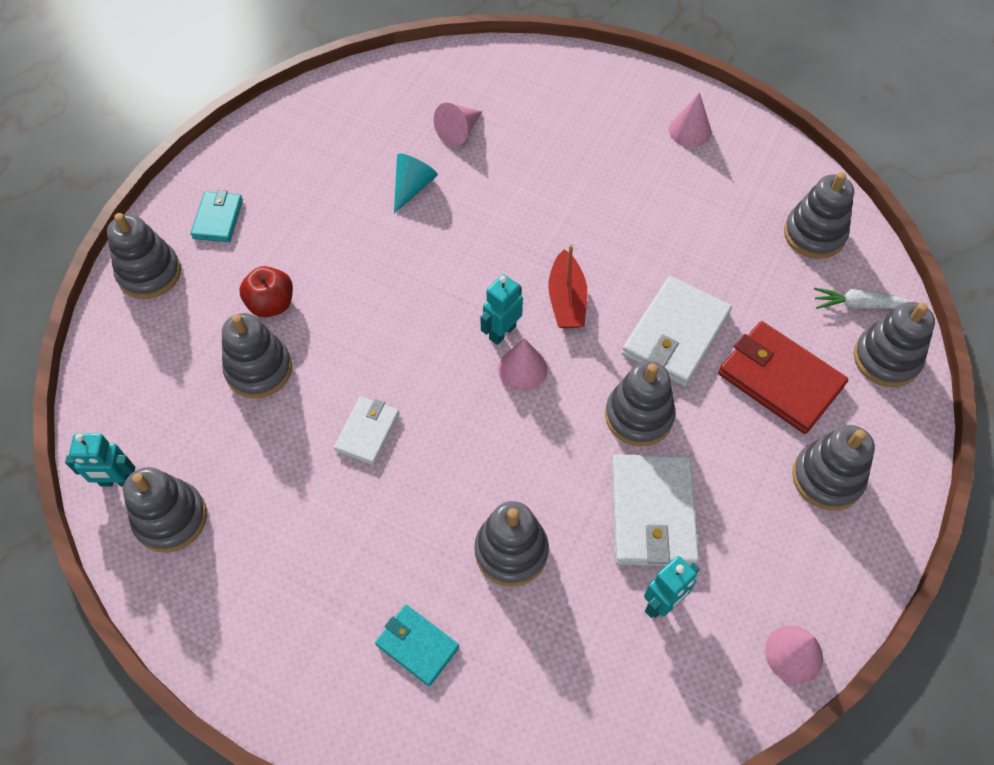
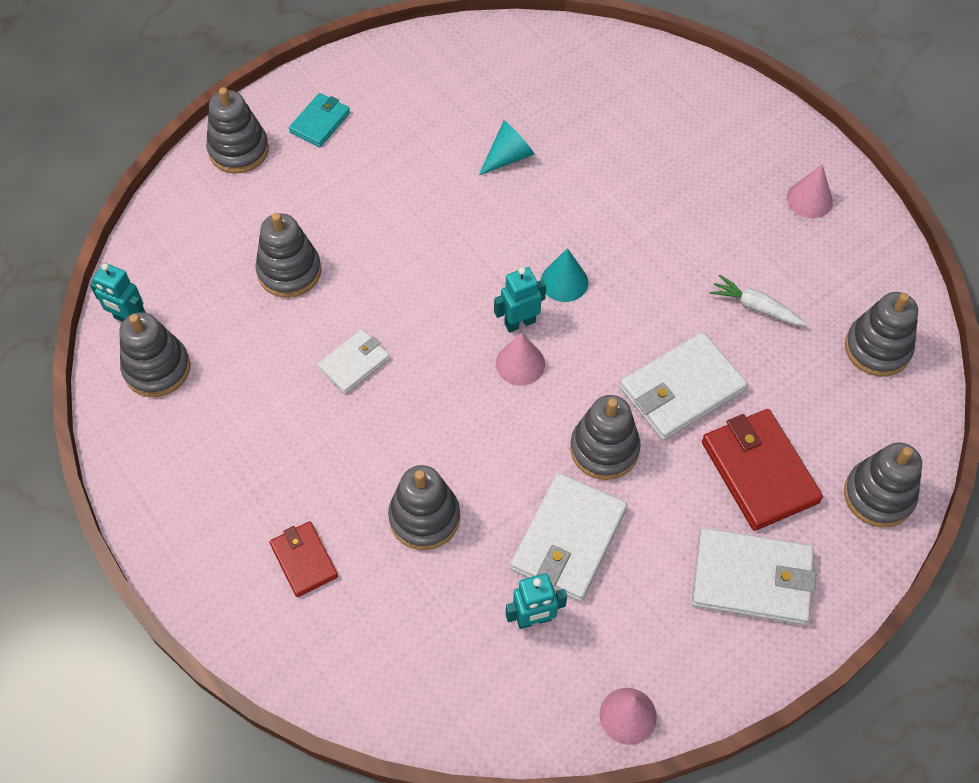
camera: 25 degrees right, 0 degrees up
(271, 304) = (328, 217): red apple -> none
(417, 645) = (304, 560): turquoise wallet -> red wallet
(459, 131) = (580, 119): pink cone -> none
(522, 279) = (564, 281): none -> turquoise cone
(566, 300) = (595, 317): red boat -> none
(827, 478) = (751, 579): grey stacking toy -> white wallet
(858, 305) = (881, 434): white carrot -> white carrot (756, 307)

